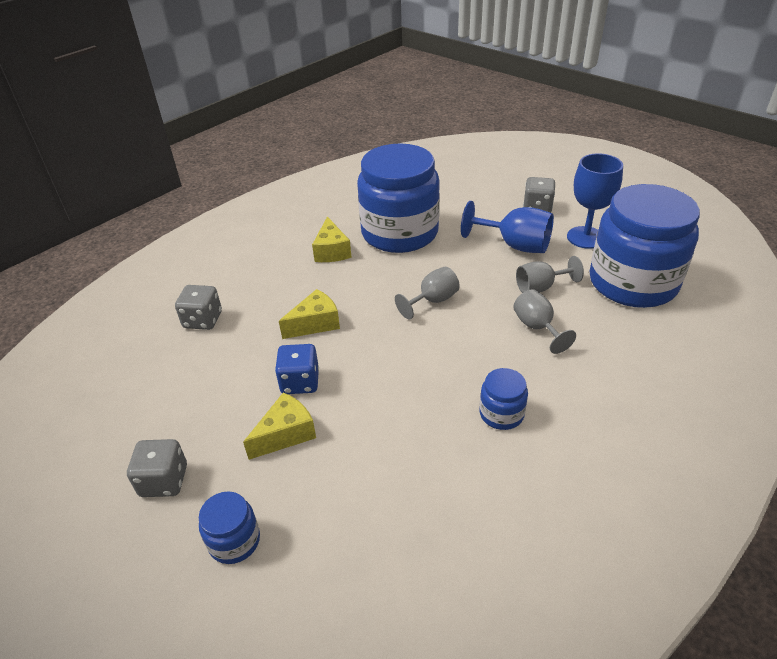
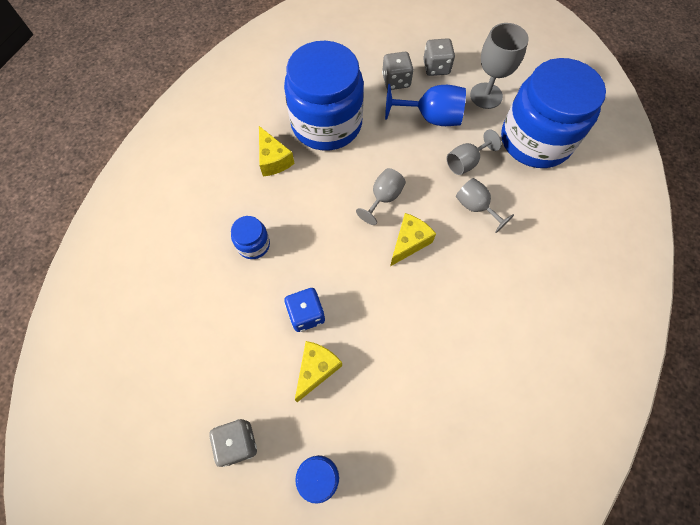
camera: 20 degrees left, 25 degrees up
(203, 320) = (190, 270): grey dice -> grey dice (396, 81)
(315, 324) = (293, 248): yellow cheese -> yellow cheese (409, 242)
(501, 414) = (474, 302): blue jar -> blue jar (253, 244)
(585, 237) = (486, 96): blue goblet -> grey goblet

